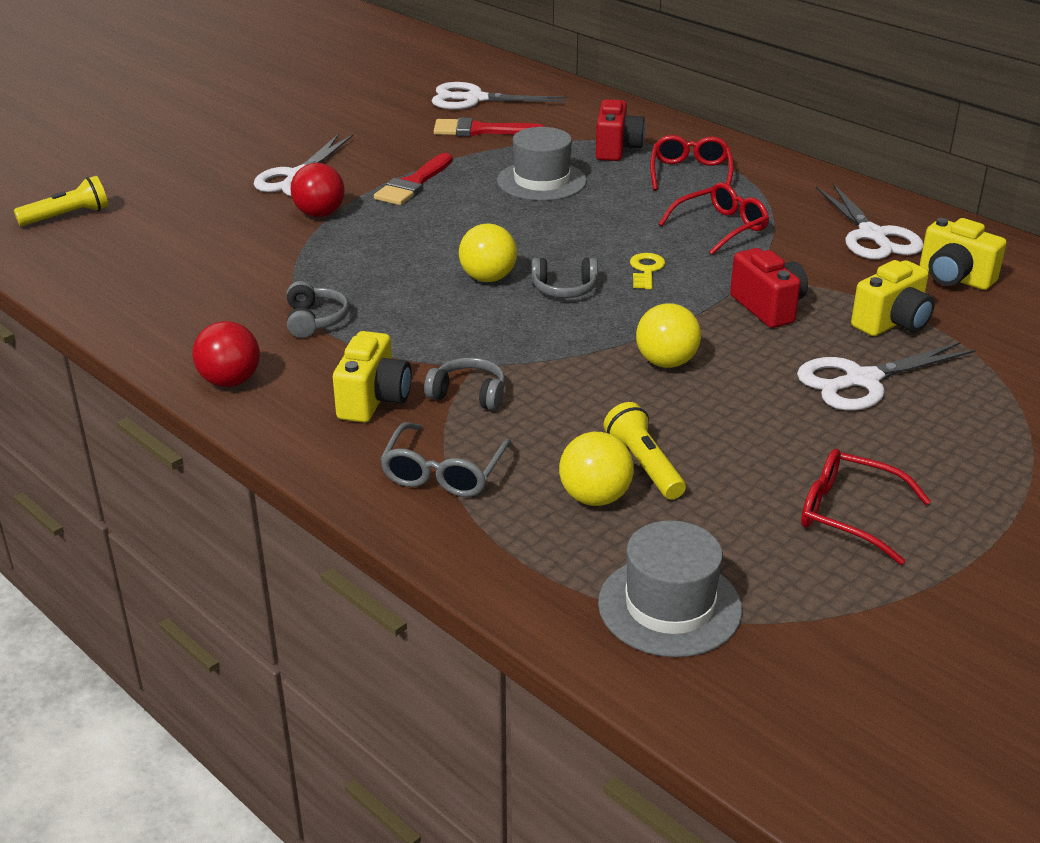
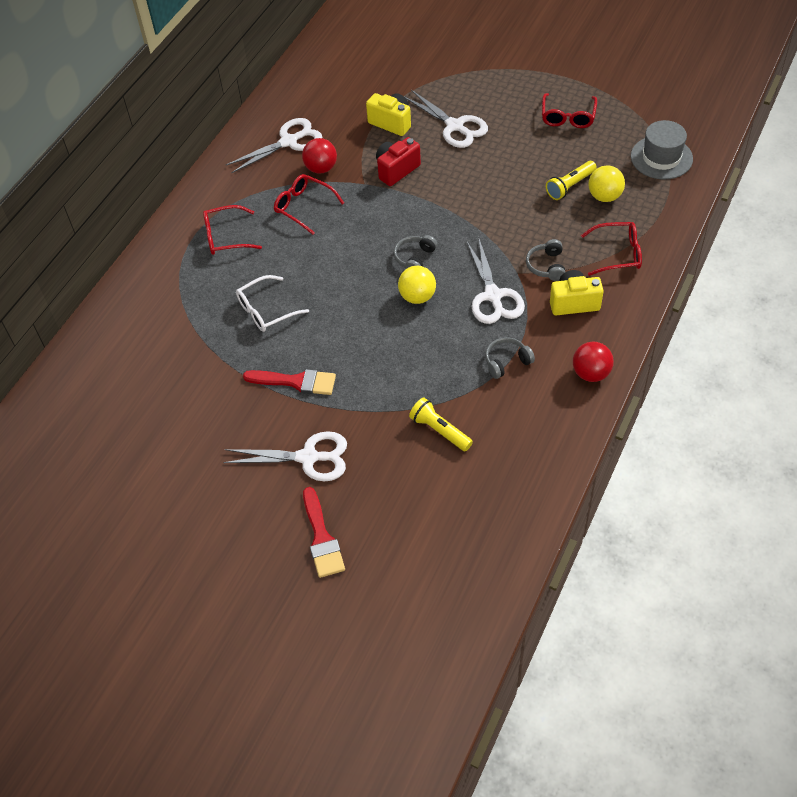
camera: 105 degrees left, 20 degrees up
(67, 216) = (434, 582): yellow flashlight -> yellow flashlight (440, 430)
(319, 214) = (365, 418): red ball -> red ball (321, 168)
(443, 473) = (618, 254): grey glasses -> red glasses
(474, 99) = (118, 399): white scissors -> white scissors (493, 296)
(480, 130) = (184, 374): red brush -> red brush (322, 538)
(541, 181) = (265, 311): grey hat -> white glasses
(564, 289) = (414, 258): grey headphones -> grey headphones turned 135 degrees counterclockwise
(616, 149) = (196, 284): red camera -> none
(646, 270) = (374, 228): yellow key -> none
(666, 362) = (474, 198): yellow ball -> none
(954, 278) = (329, 105): yellow camera -> none

